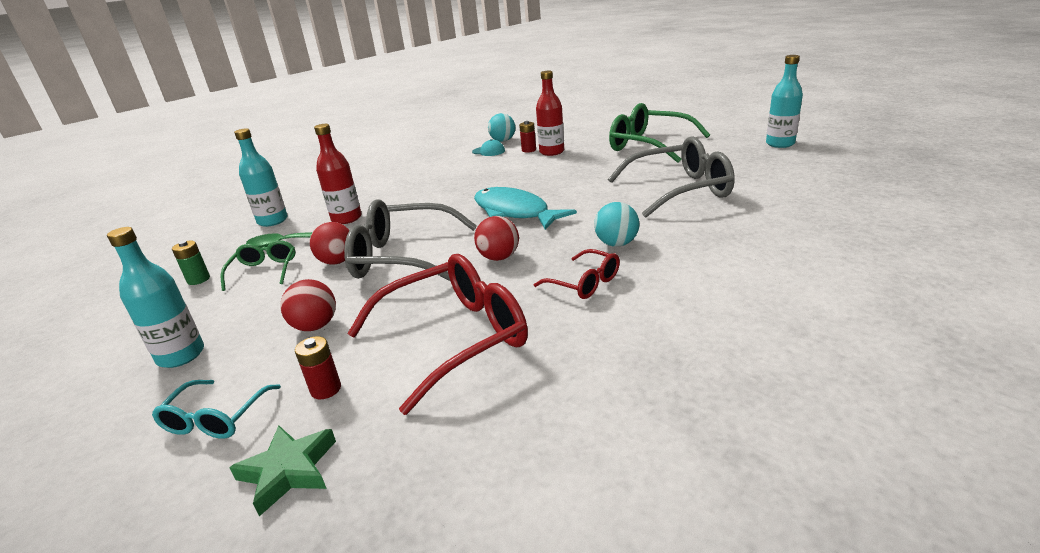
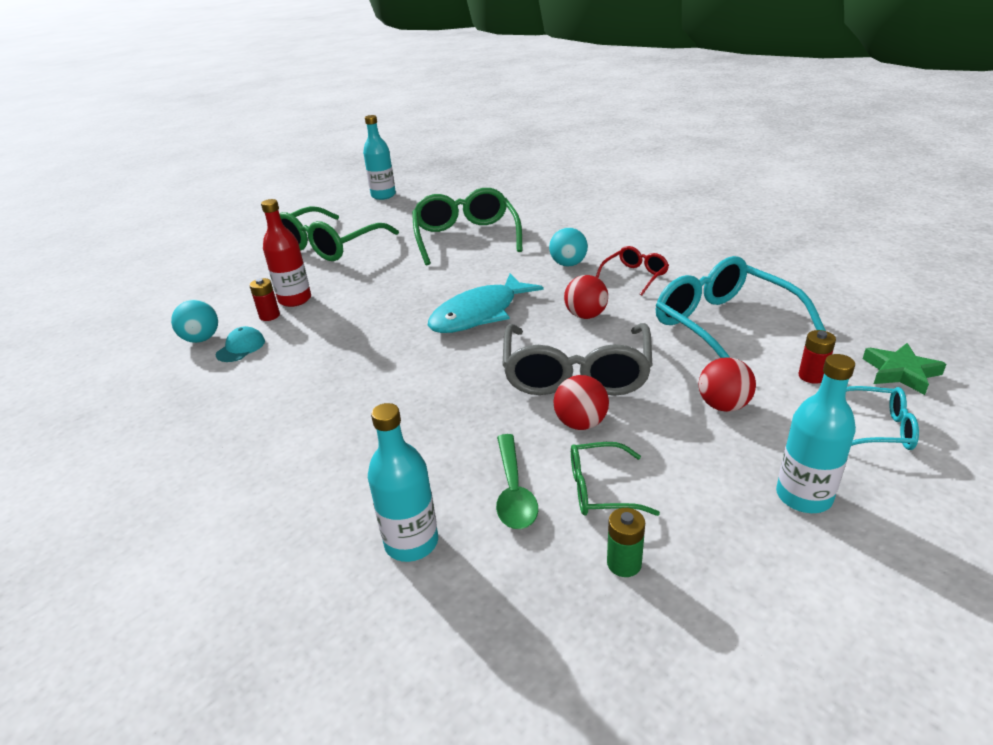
camera: 90 degrees left, 5 degrees up
(346, 218) = (441, 446): red bottle -> none
(455, 338) = (723, 325): red glasses -> turquoise glasses
(680, 190) = (466, 237): grey glasses -> green glasses

